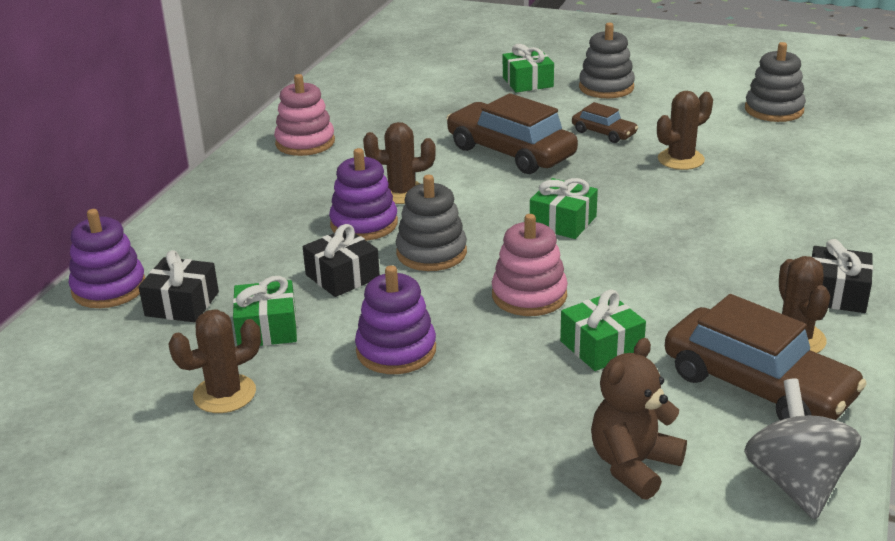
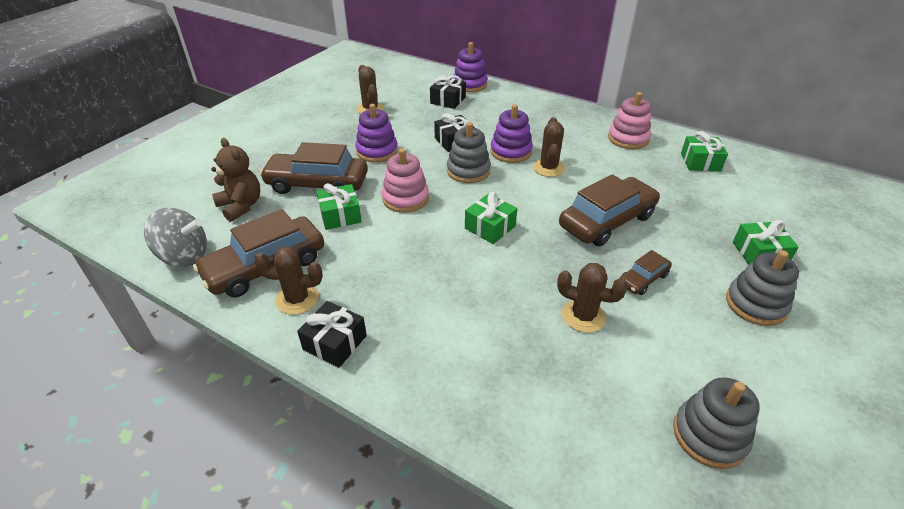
camera: 100 degrees right, 10 degrees up
(267, 328) = (415, 119): green gift -> green gift (700, 162)
(526, 393) = (317, 184): none -> brown car
(681, 159) = (583, 316): brown cactus -> brown cactus turned 45 degrees counterclockwise

